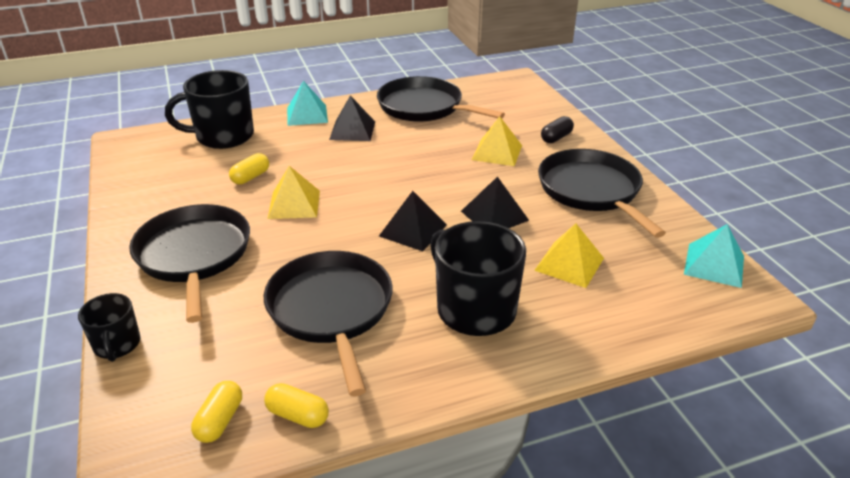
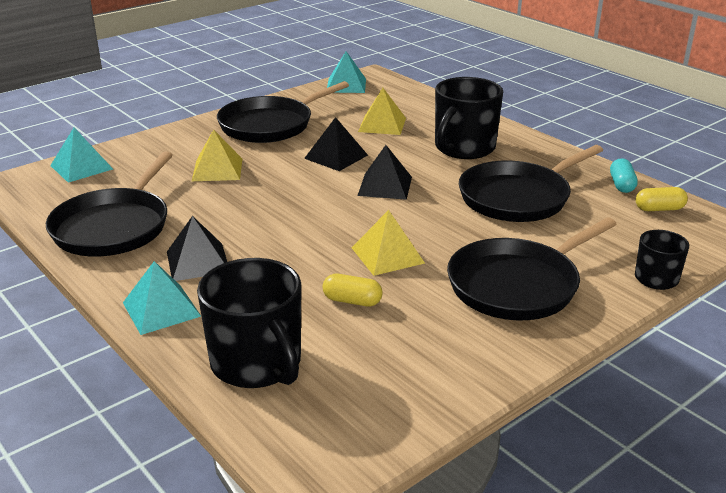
camera: 110 degrees left, 5 degrees down
(298, 415) = (621, 185): yellow capsule -> turquoise capsule
(530, 101) = (81, 167): none -> turquoise pyramid
(556, 138) = (173, 146): black capsule -> none

